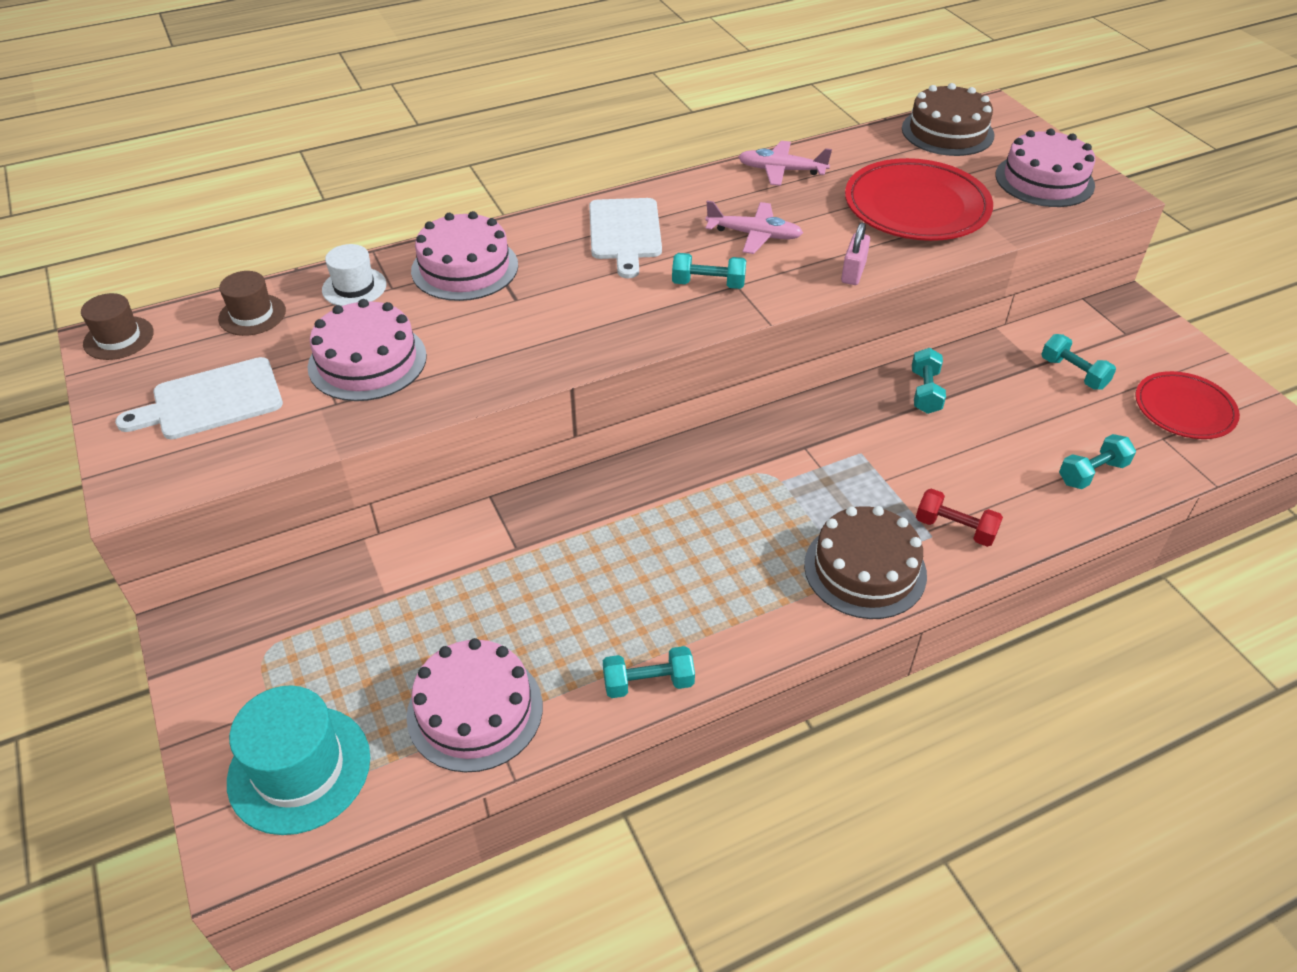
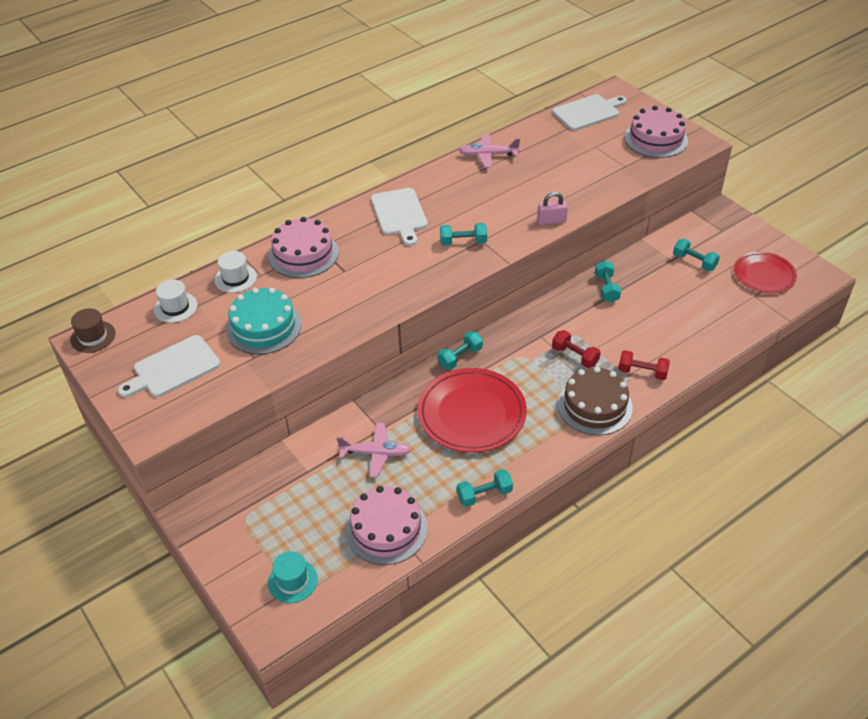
camera: 10 degrees left, 0 degrees up
(252, 315) = (175, 307): brown hat -> white hat
(299, 769) = (292, 581): turquoise hat -> turquoise hat, size x0.59
(367, 361) = (263, 327): pink cake -> turquoise cake
(754, 235) = (483, 204): pink plane -> pink plane (375, 453)
(851, 486) = (575, 356): none -> red dumbbell
(853, 272) = (551, 221): pink padlock -> pink padlock turned 75 degrees clockwise
(916, 207) = (580, 169): red plate -> red plate (471, 413)
(947, 132) = (588, 112): brown cake -> white cutting board
(1092, 473) = (716, 324): turquoise dumbbell -> turquoise dumbbell (460, 357)

